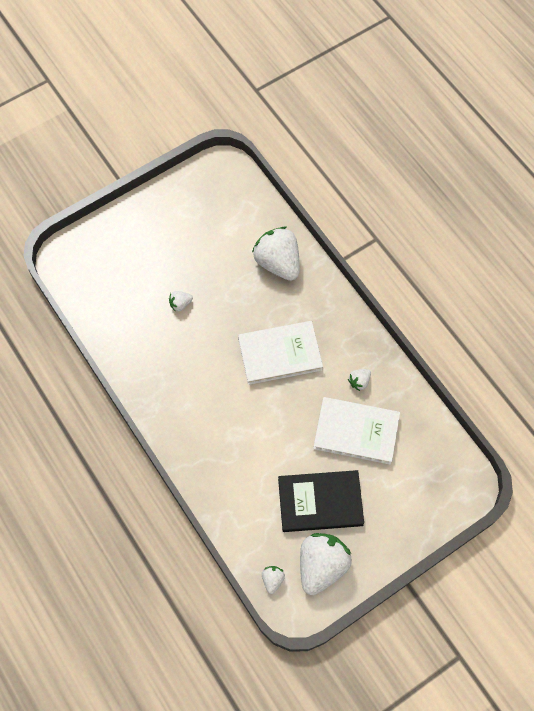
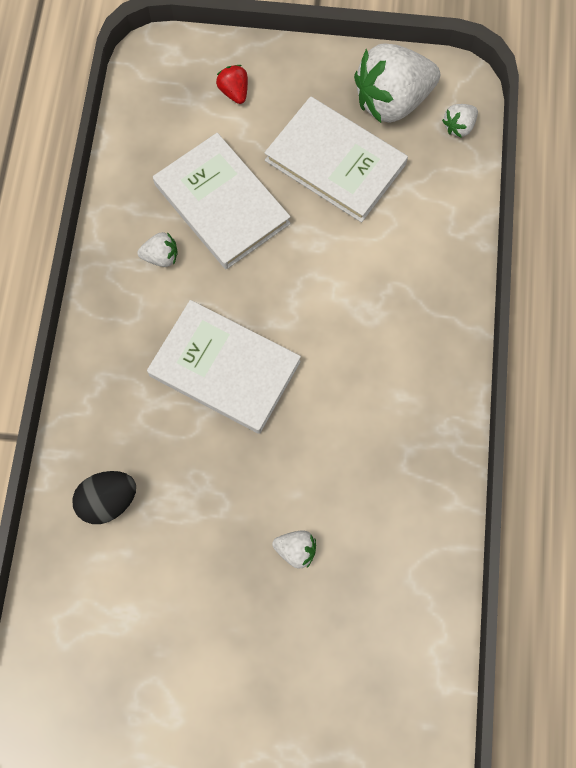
camera: 140 degrees left, 5 degrees up
(278, 263) = (108, 501): white strawberry -> black egg
(320, 502) = (335, 162): black book -> white book
(409, 500) = (234, 92): none -> red strawberry

